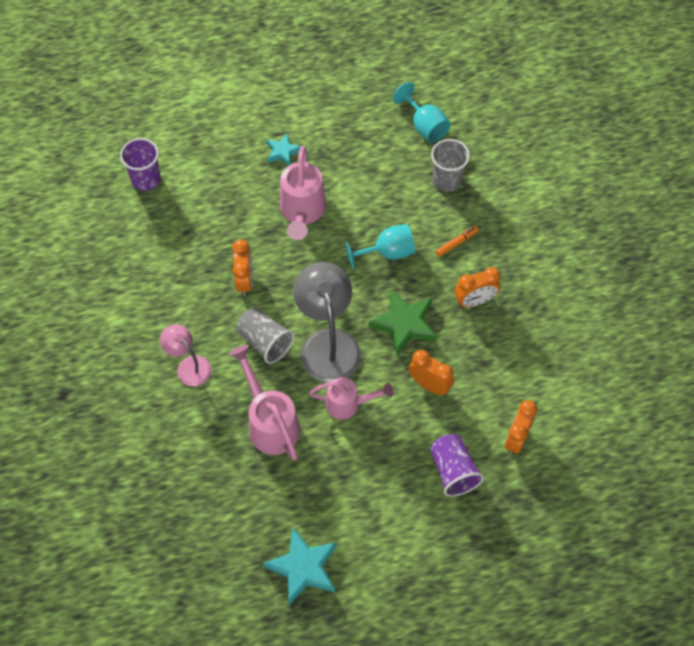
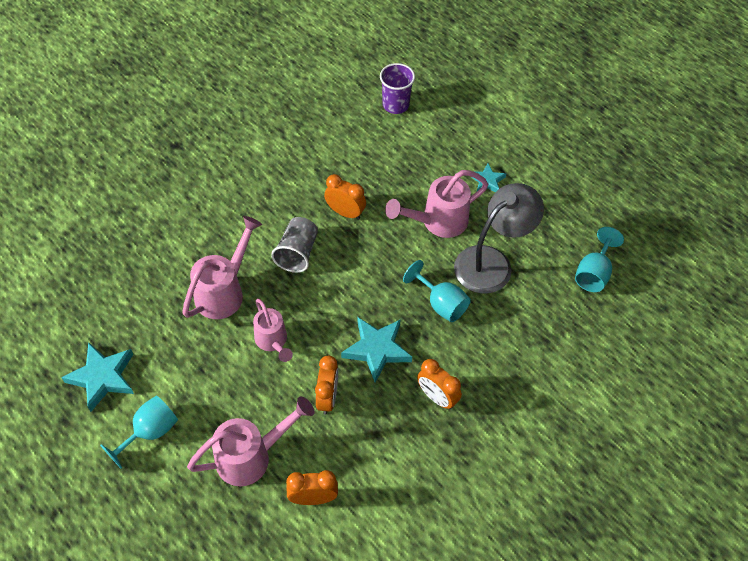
camera: 60 degrees right, 5 degrees down
(189, 366) = (245, 212): pink lamp -> none
(244, 281) = (345, 212): orange clock -> orange clock turned 120 degrees counterclockwise
(328, 343) = (322, 299): grey lamp -> grey lamp (492, 262)
(384, 546) = (150, 432): none -> turquoise goblet
(404, 324) = (377, 350): green star -> turquoise star
(447, 180) = (549, 317): grey cup -> none
(453, 471) = (251, 456): purple cup -> pink watering can
(456, 243) = (488, 354): orange marker -> none

